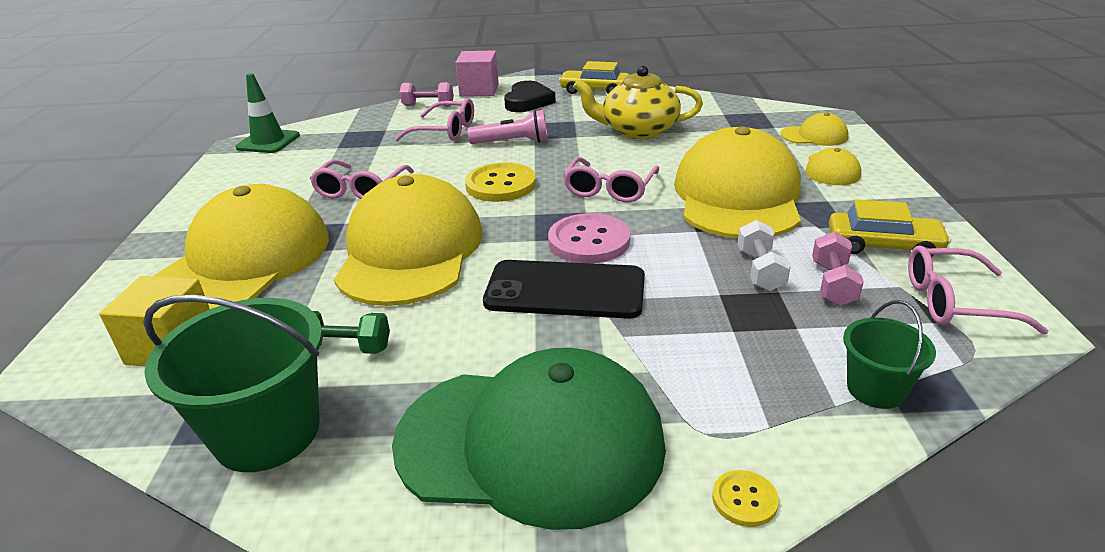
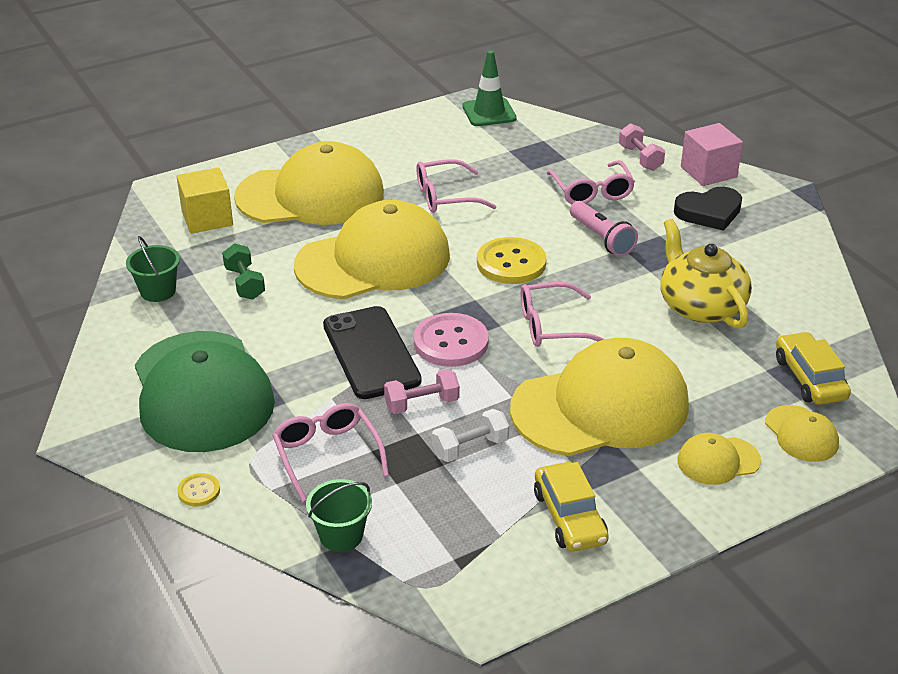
camera: 60 degrees right, 5 degrees up
(267, 432) = (158, 291): green bucket -> green bucket, size x0.55
(595, 90) = (785, 245): yellow car -> yellow car (809, 378)
(832, 284) = (476, 494): pink dumbbell -> pink dumbbell (422, 404)
(954, 302) = (495, 571): pink glasses -> pink glasses (327, 455)

